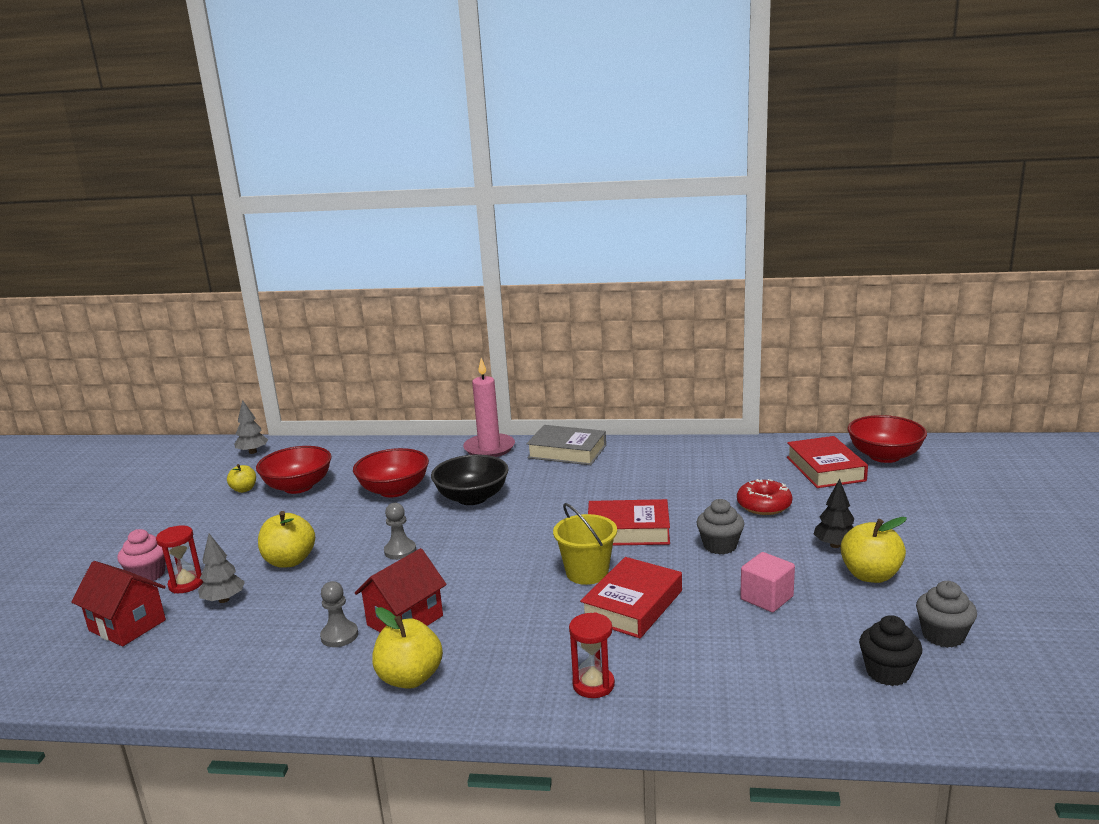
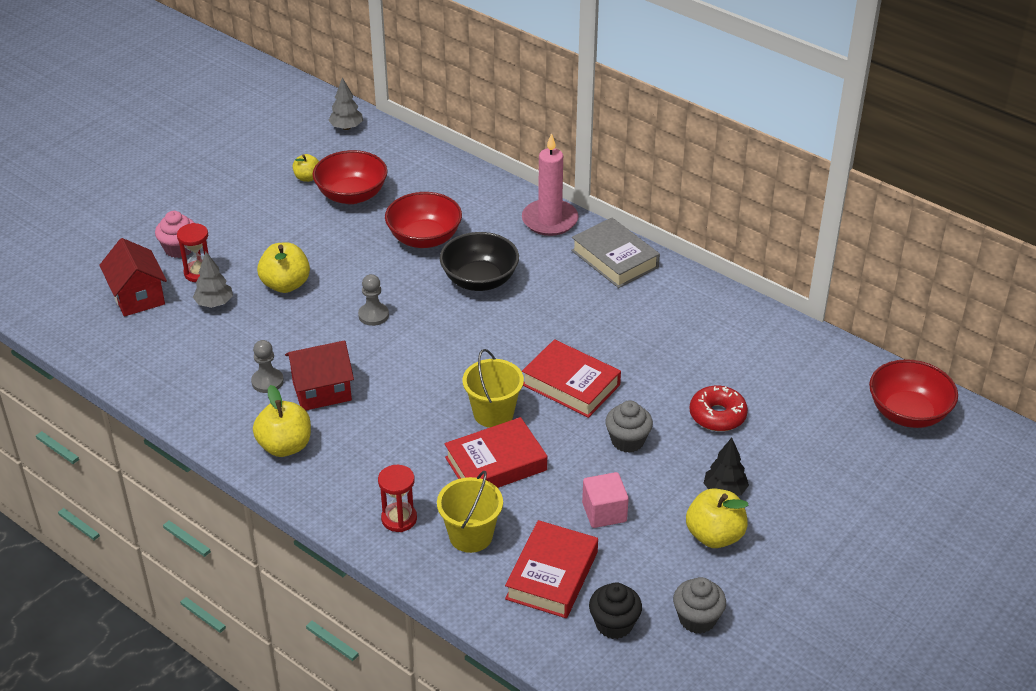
camera: 30 degrees right, 20 degrees up
(677, 666) = (471, 536): none -> yellow bucket
(825, 469) = (828, 400): red book -> red book (552, 575)

